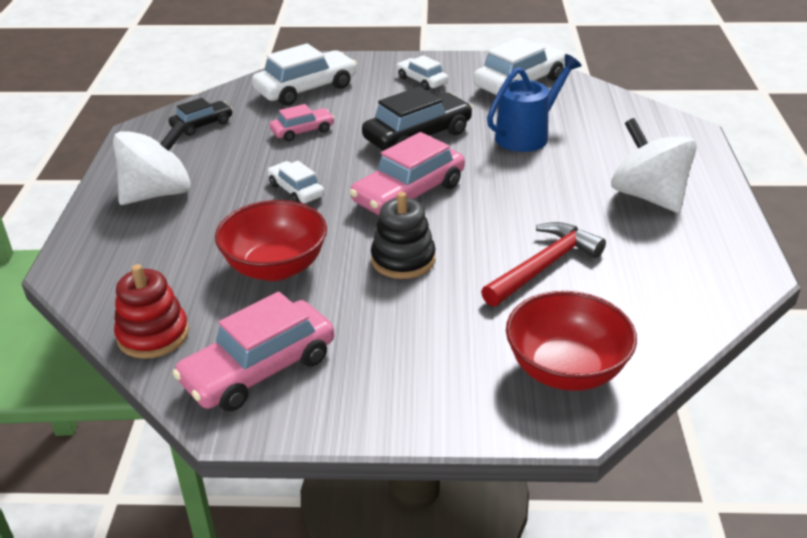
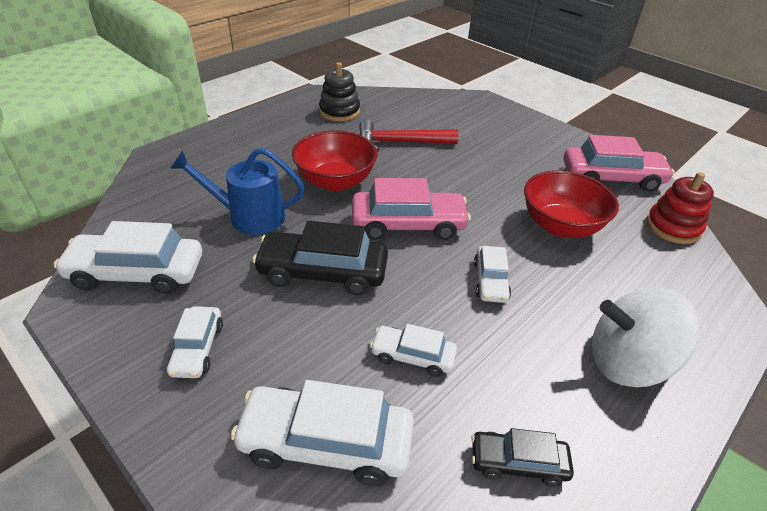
camera: 140 degrees left, 5 degrees up
(302, 131) = (412, 356): pink car -> white car
(403, 259) = (471, 186): black stacking toy -> black stacking toy (339, 111)
(566, 370) = (459, 109): red bowl -> red bowl (335, 181)
(648, 196) = (278, 139): white spinning top -> none

